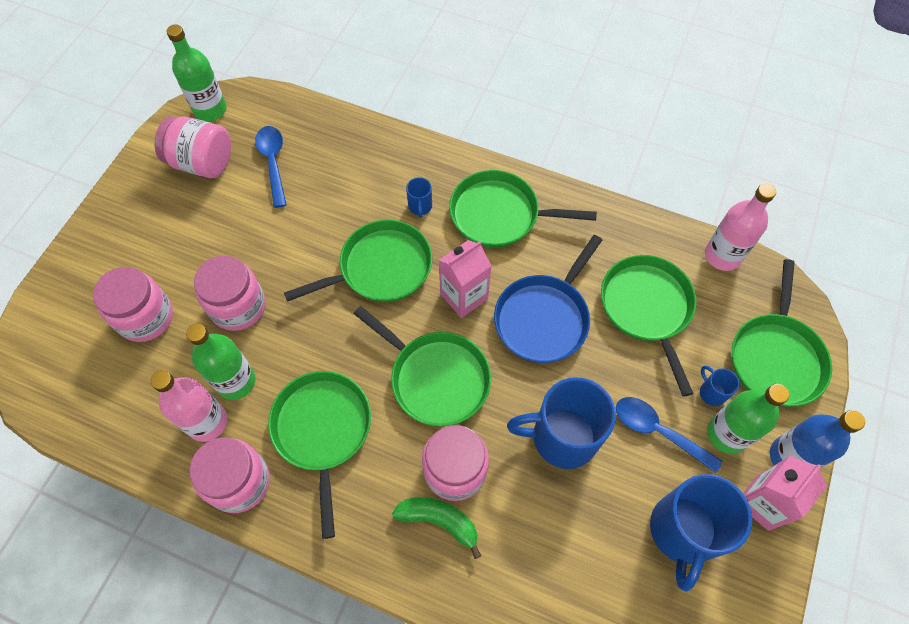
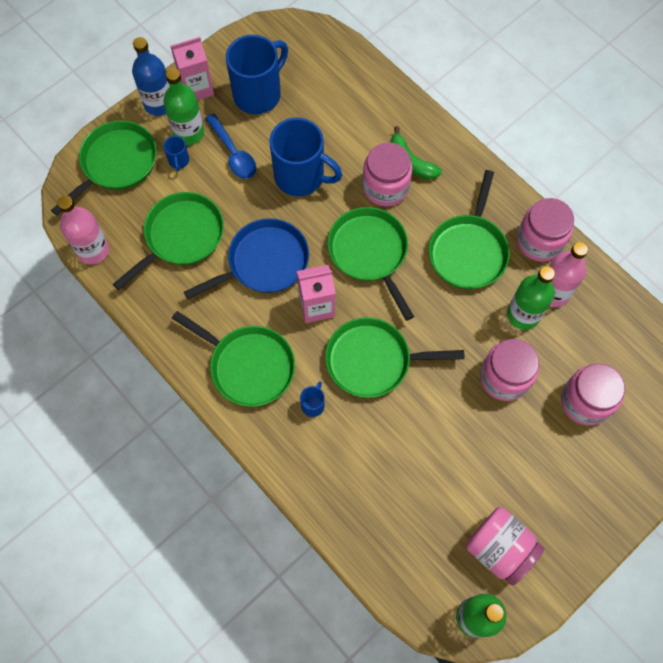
camera: 155 degrees left, 5 degrees up
(273, 163) = (430, 516): blue spoon -> none
(647, 308) = (181, 236): green pan -> green pan turned 150 degrees counterclockwise

